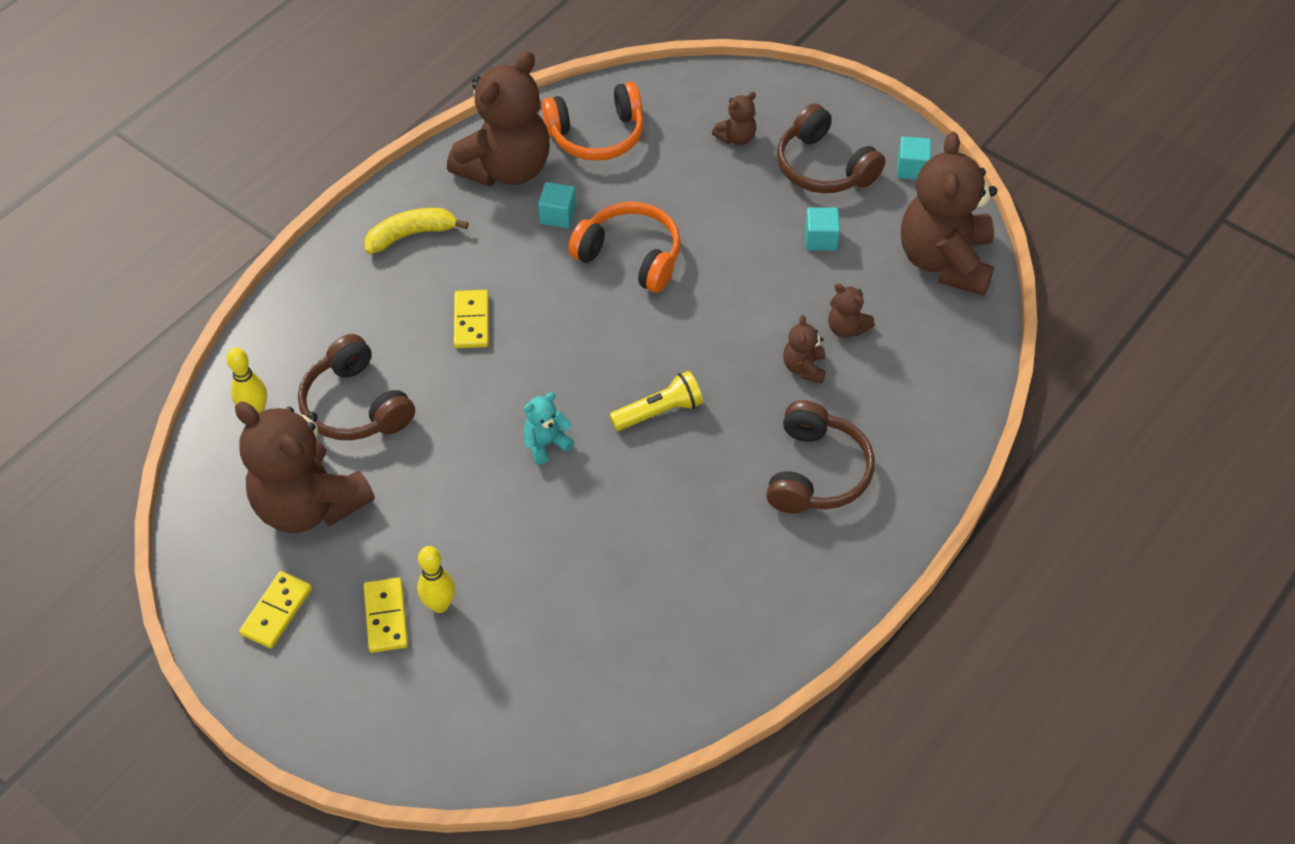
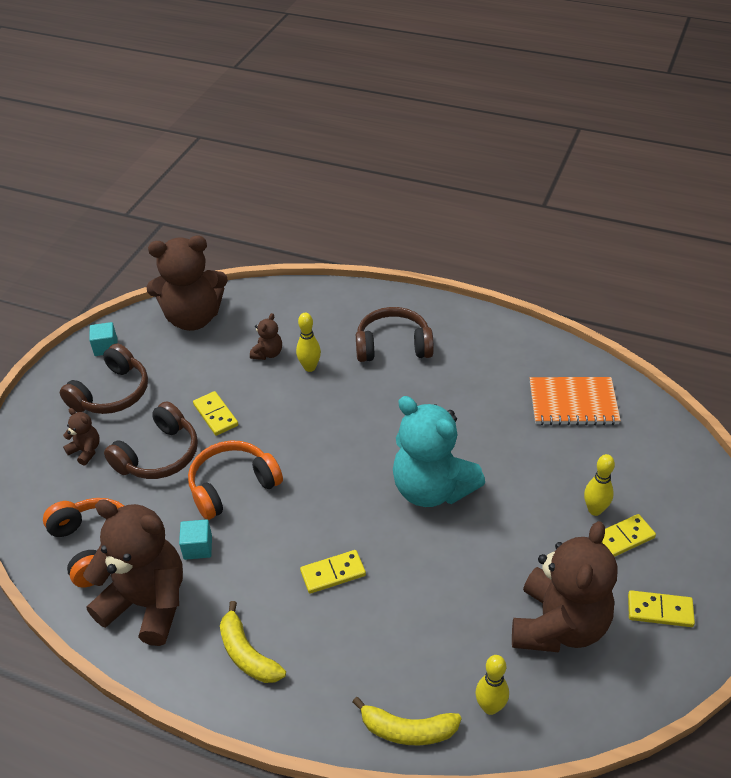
camera: 105 degrees left, 10 degrees down
(269, 339) = (407, 730): none -> yellow banana
(356, 405) = (450, 628): brown headphones -> brown headphones (159, 455)
(546, 443) = (432, 489): turquoise teddy bear -> turquoise teddy bear, size x2.32
(626, 655) = (573, 403): none -> orange notebook
(630, 256) = (232, 486): orange headphones -> orange headphones turned 45 degrees clockwise
(659, 411) = (377, 432): yellow flashlight -> none
(750, 258) = (215, 415): none -> yellow domino
(804, 367) = (310, 367): brown teddy bear -> yellow bowling pin
(820, 239) = (187, 381): turquoise cube -> none

